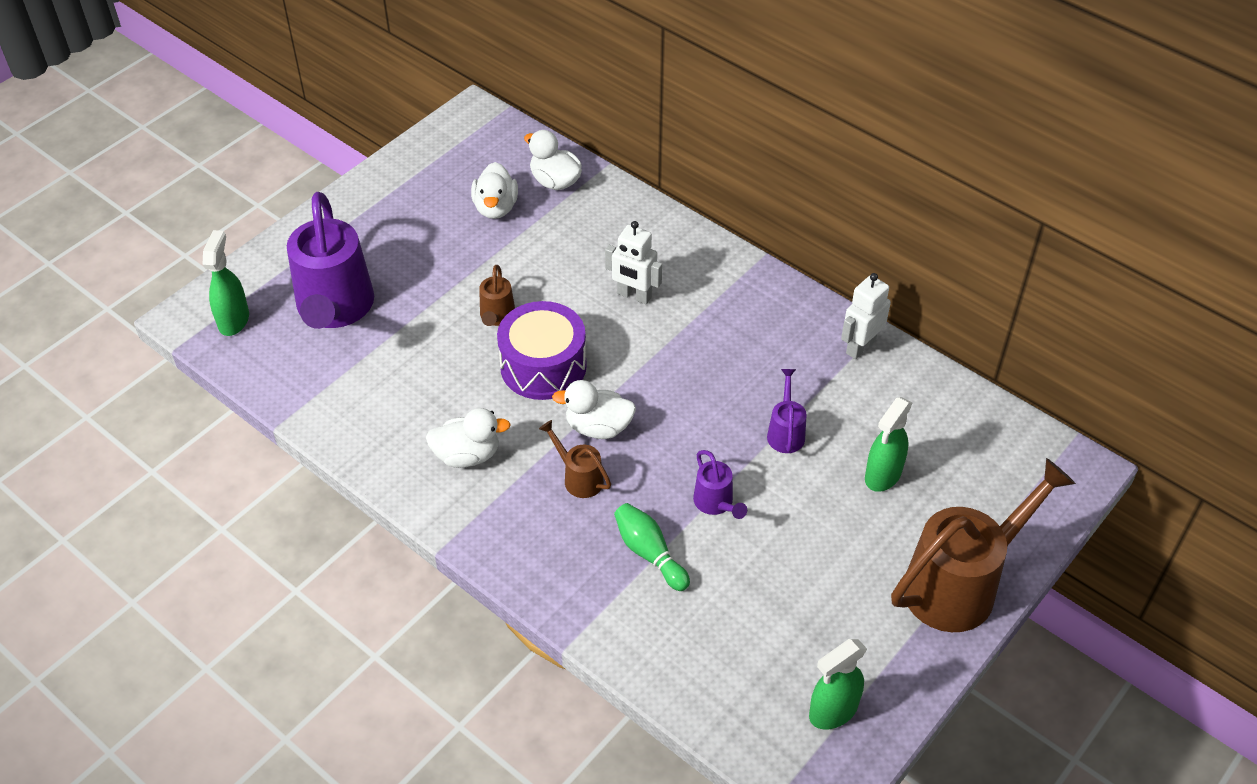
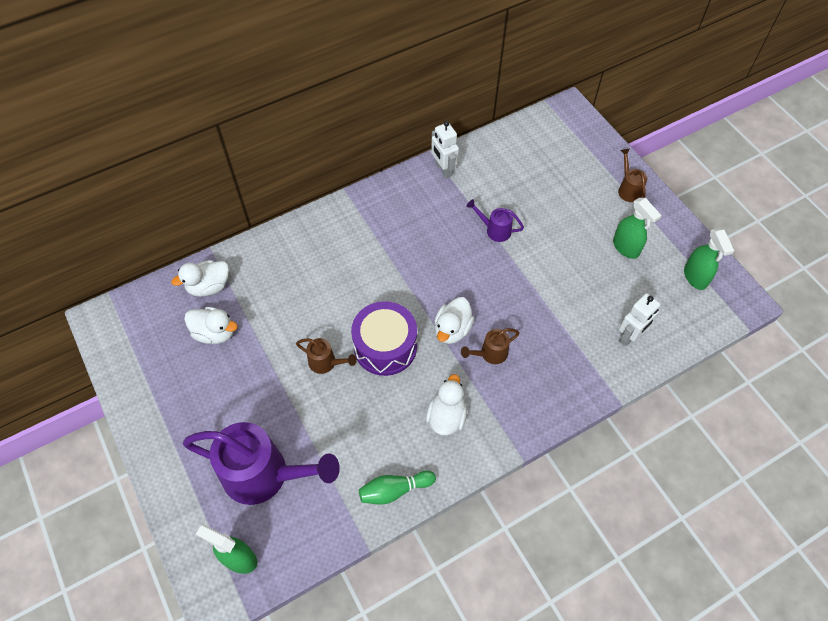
camera: 70 degrees left, 10 degrees up
(634, 296) = (346, 273): white robot -> white robot (630, 336)
(649, 553) = (562, 332): green bowling pin -> green bowling pin (394, 490)
(716, 503) = (536, 284): purple watering can -> none
(882, 475) = (543, 195): green spray bottle -> green spray bottle (626, 248)
(960, 584) = (628, 189): brown watering can -> brown watering can, size x0.45

